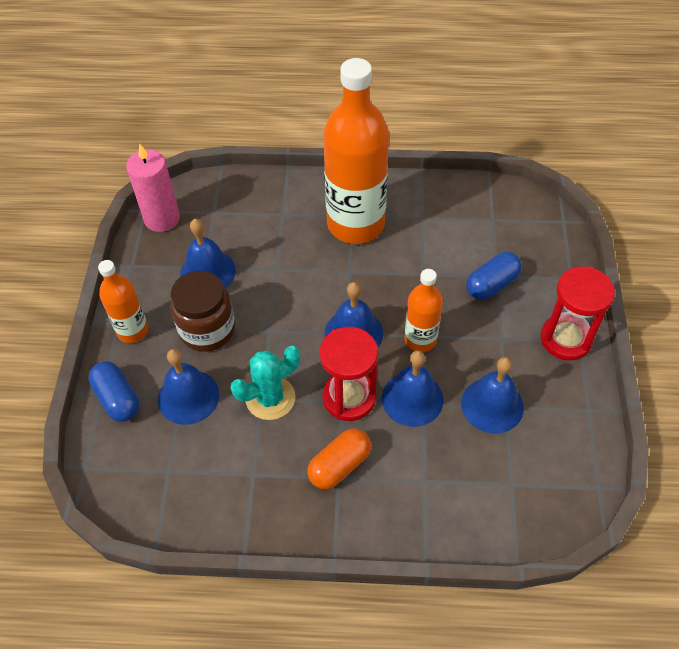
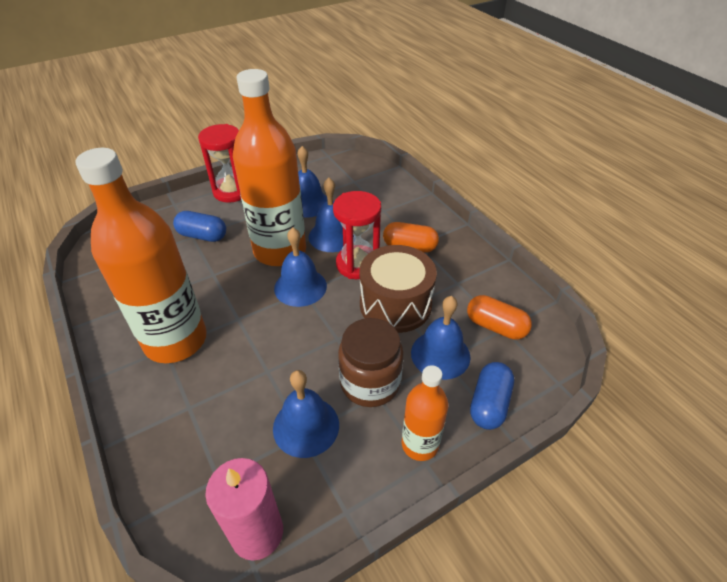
camera: 125 degrees left, 10 degrees down
(176, 465) = (495, 326): none -> orange capsule
(270, 398) = (395, 304): turquoise cactus -> brown drum
(420, 340) = (280, 251): orange bottle -> orange bottle, size x1.96

